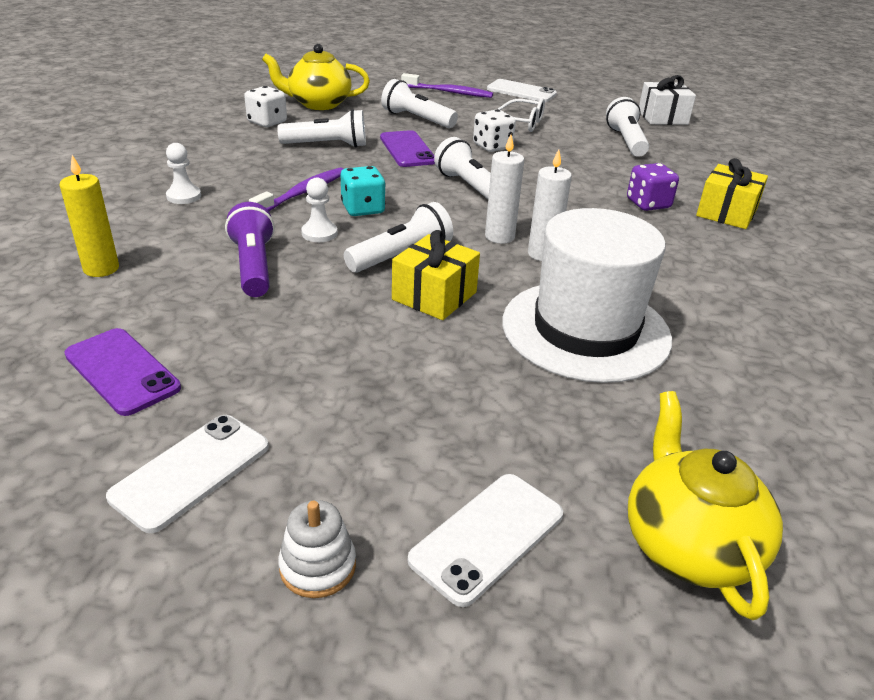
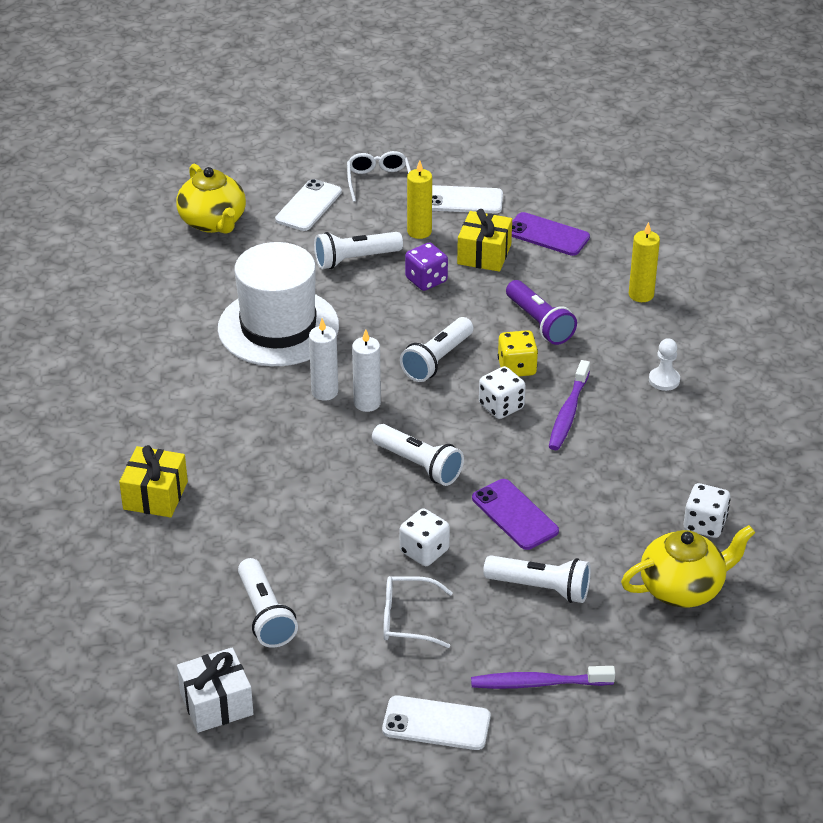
camera: 165 degrees right, 5 degrees up
(191, 471) = (463, 200): white phone -> white phone turned 75 degrees clockwise
(313, 426) = (419, 232): none -> yellow candle
(318, 566) = (378, 181): white stacking toy -> white glasses
(319, 233) = (517, 367): white pawn -> yellow dice
(327, 145) = (603, 497): white flashlight -> white flashlight (355, 259)
(363, 209) = (501, 406): turquoise dice -> white dice
(434, 296) = (394, 329): yellow gift -> yellow gift (484, 254)
(648, 204) = (235, 488): purple dice -> purple dice (426, 280)

